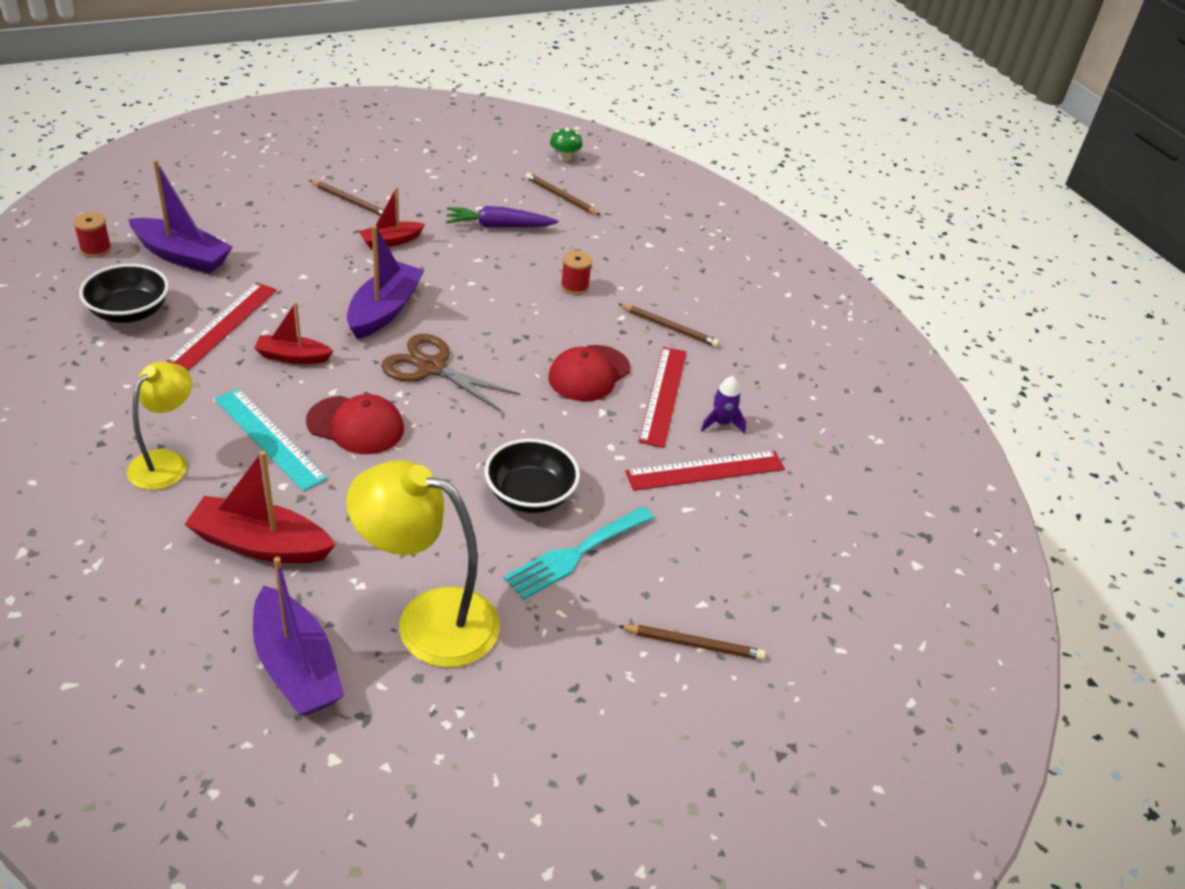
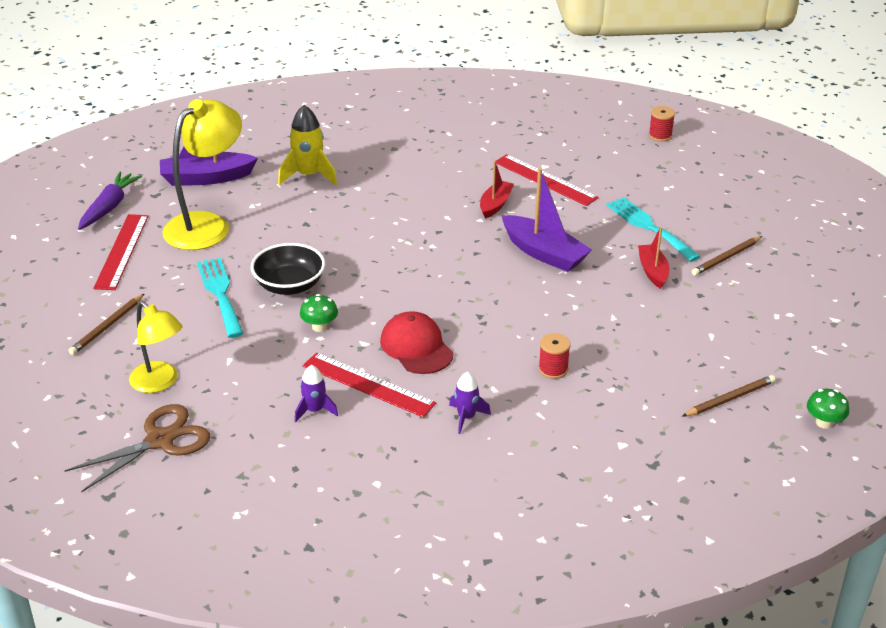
camera: 115 degrees right, 5 degrees down
(129, 312) = (572, 145): black bowl -> none
(166, 462) = (402, 150): yellow lamp -> yellow lamp (160, 383)
(182, 256) = (644, 169): purple boat -> none
(261, 544) = (308, 175): red boat -> yellow rocket
(269, 438) = (407, 187): turquoise ruler -> none
(308, 247) = (649, 227): none -> turquoise fork
(356, 425) = (404, 222): red cap -> none
(431, 367) = (458, 265): brown scissors -> brown scissors (160, 440)
(498, 226) = (671, 341): purple carrot -> purple carrot (109, 207)
(593, 450) = (319, 327): none -> green mushroom
(669, 327) = (466, 417): brown pencil -> purple rocket
(705, 470) = (263, 382): red ruler -> red ruler (122, 251)

